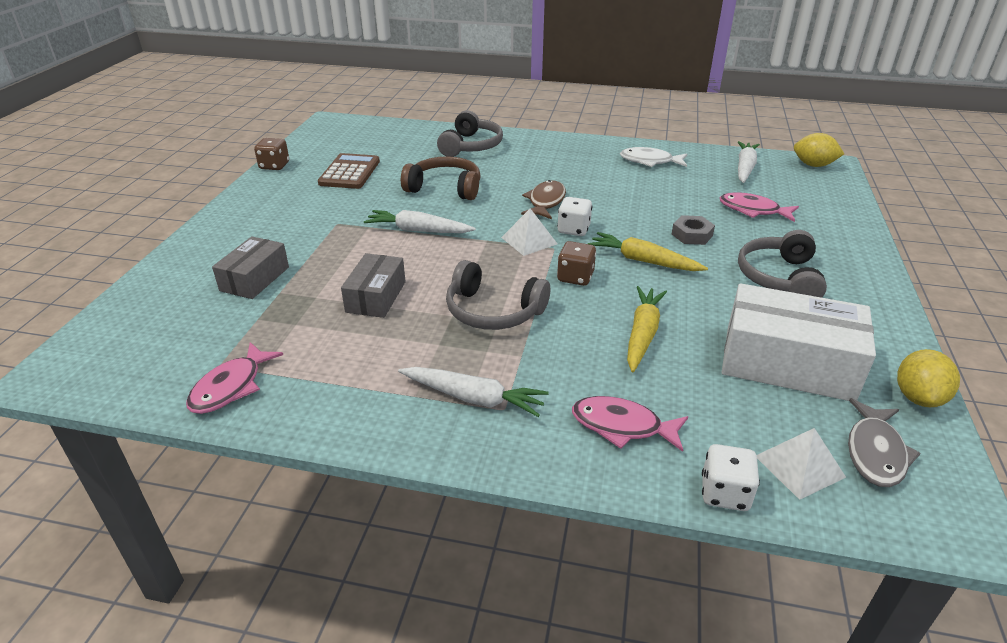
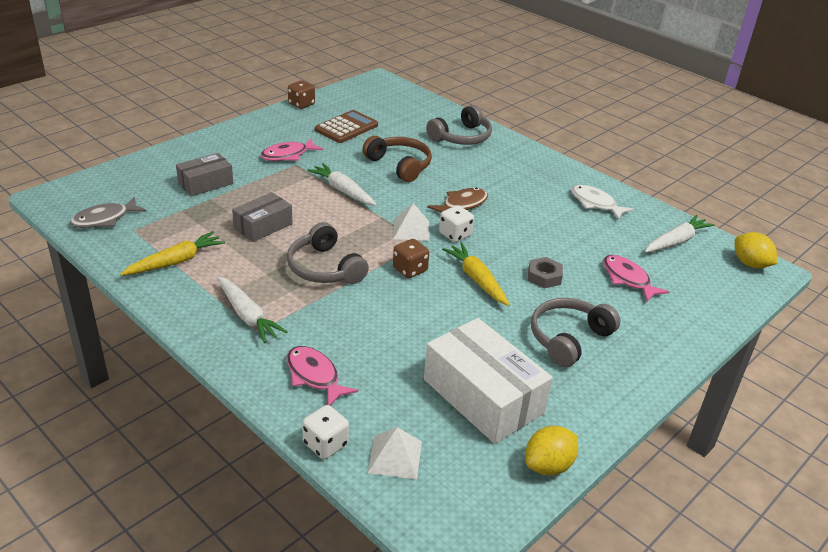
camera: 30 degrees right, 0 degrees up
(231, 387) = (126, 245): pink fish -> pink fish (288, 155)
(642, 334) = (405, 328): yellow carrot -> yellow carrot (175, 262)
(875, 452) = (459, 478): grey fish -> grey fish (104, 219)

